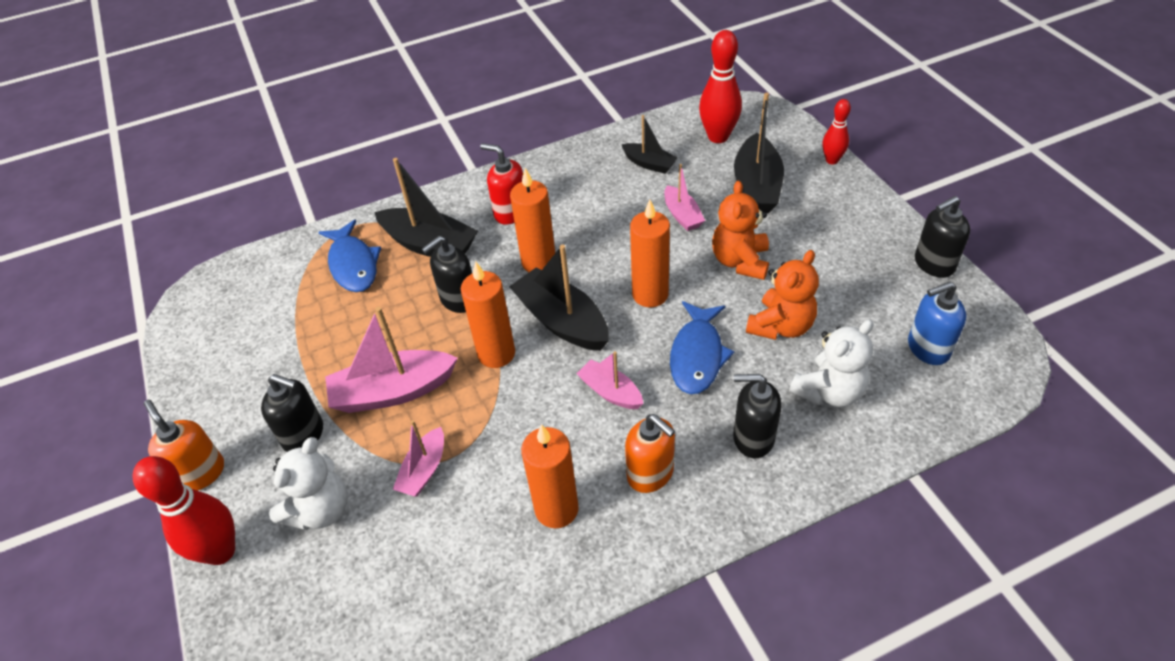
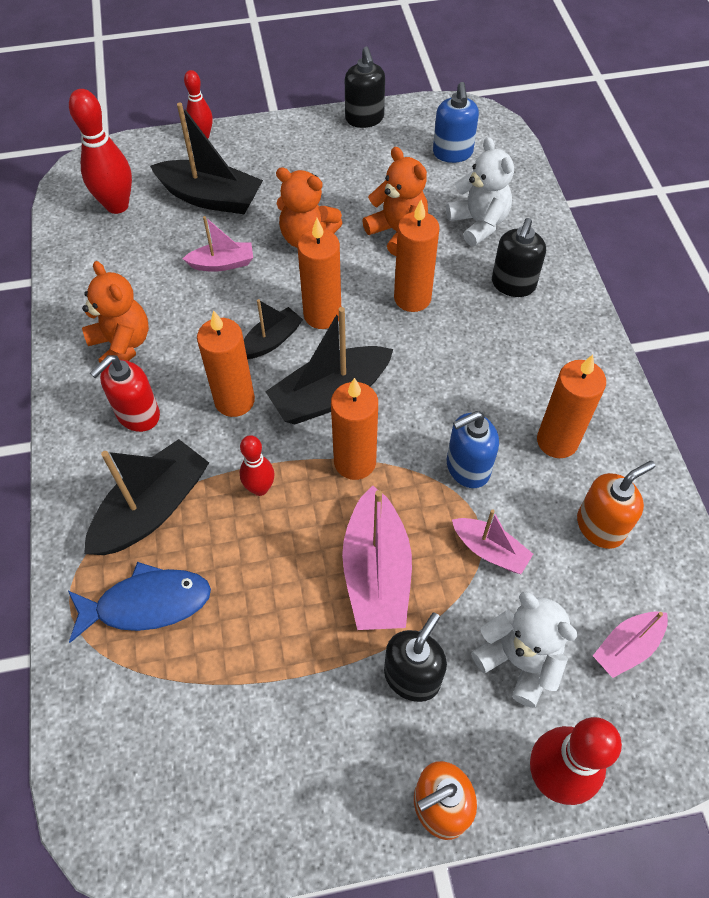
camera: 80 degrees left, 10 degrees up
(458, 299) = (260, 488): black soap dispenser -> red bowling pin
(508, 437) = (467, 468): none -> blue soap dispenser
(573, 184) = (122, 345): none -> orange teddy bear
(610, 392) = (435, 373): pink boat -> pink boat (627, 647)
(649, 164) = (127, 271): black boat -> black boat (272, 340)
(650, 473) = (533, 363): orange soap dispenser -> orange soap dispenser (600, 526)
(697, 356) = (412, 298): blue fish -> orange candle

